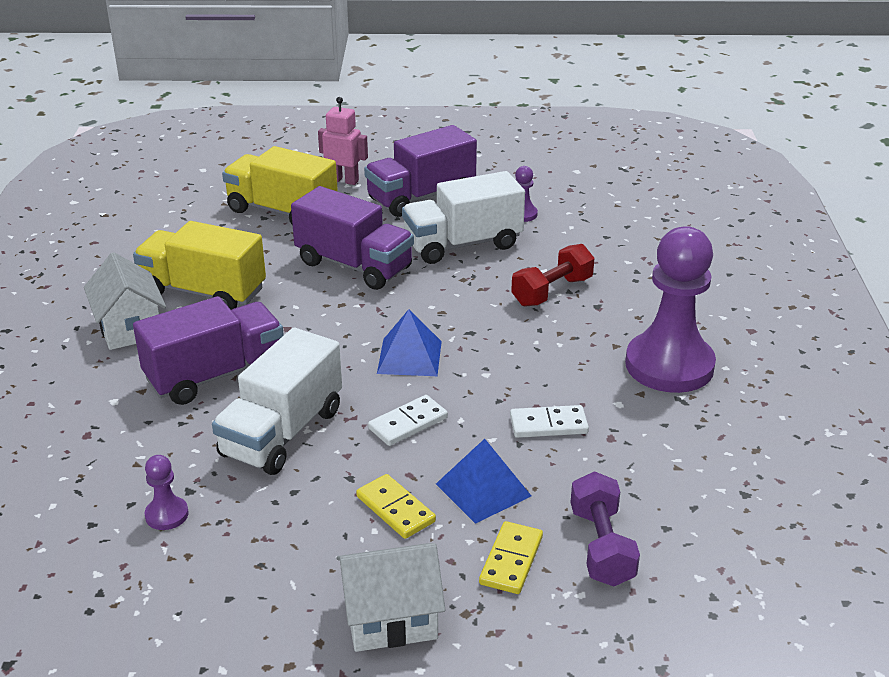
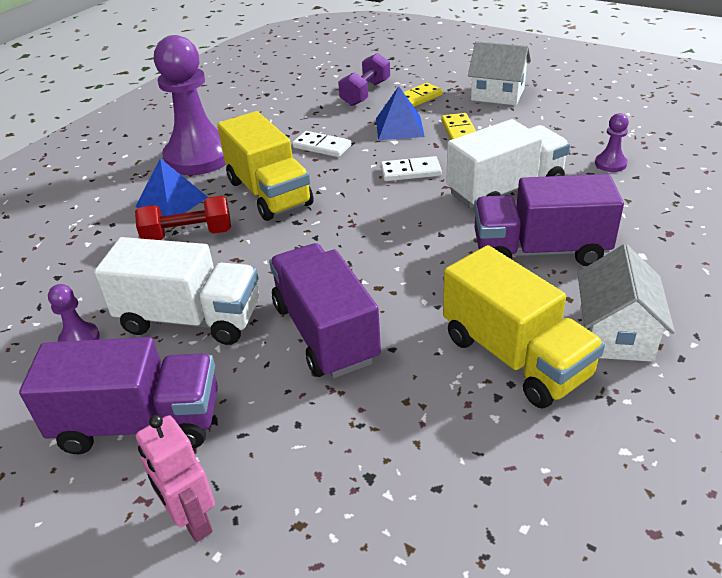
camera: 145 degrees left, 5 degrees up
(282, 211) = (335, 478): yellow truck -> yellow truck (269, 193)
(409, 357) = (365, 216): blue pyramid -> blue pyramid (172, 202)

